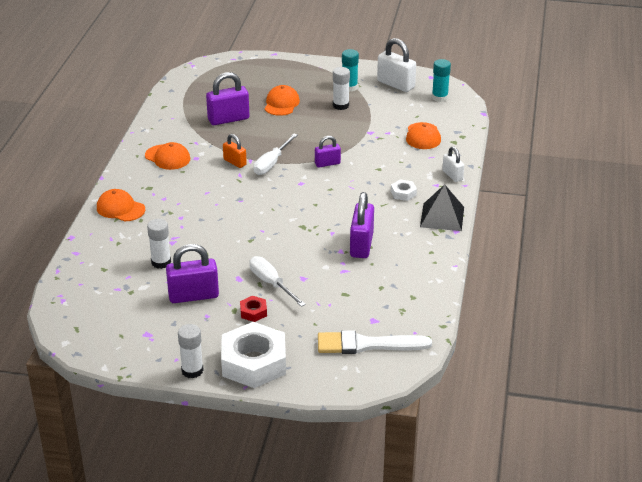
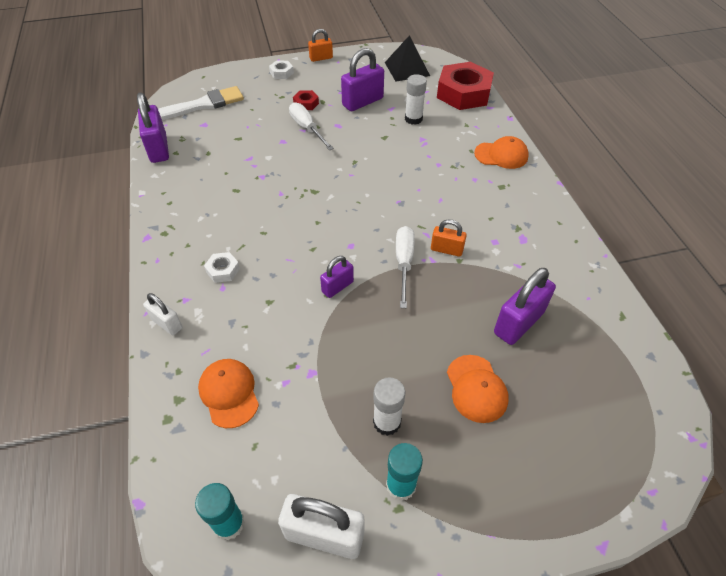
camera: 155 degrees right, 15 degrees up
(83, 274) = (463, 93): none -> red nut
(167, 157) = (525, 230): orange cap -> none
(192, 370) = (321, 58): white glue stick -> orange padlock
(254, 362) = (281, 73): white nut -> white nut, size x0.43
(271, 283) = (307, 128): white screwdriver -> white screwdriver turned 150 degrees counterclockwise
(361, 245) = (244, 188): purple padlock -> purple padlock (158, 149)
(442, 217) = (167, 250): black pyramid -> black pyramid (407, 69)

